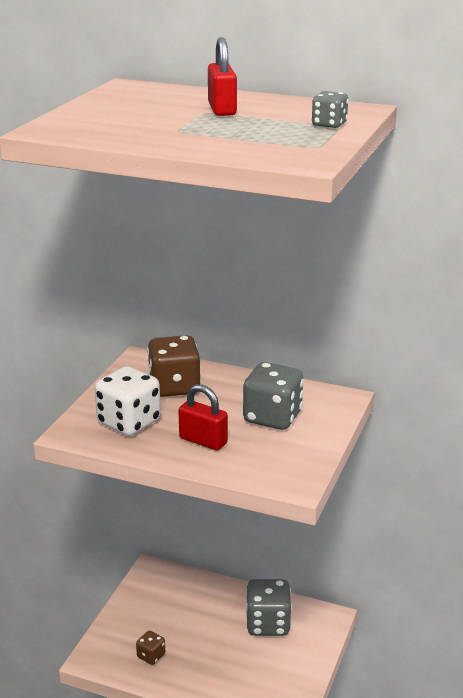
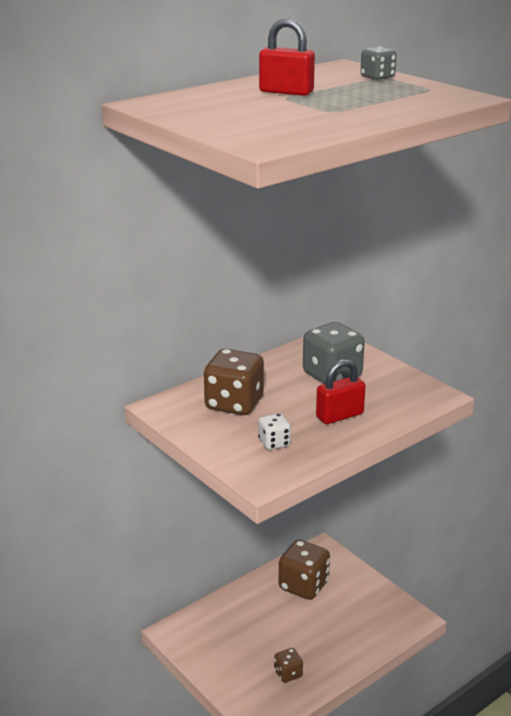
camera: 60 degrees left, 0 degrees up
(129, 422) = (274, 443): white dice -> white dice, size x0.51
(268, 624) = (303, 585): grey dice -> brown dice

